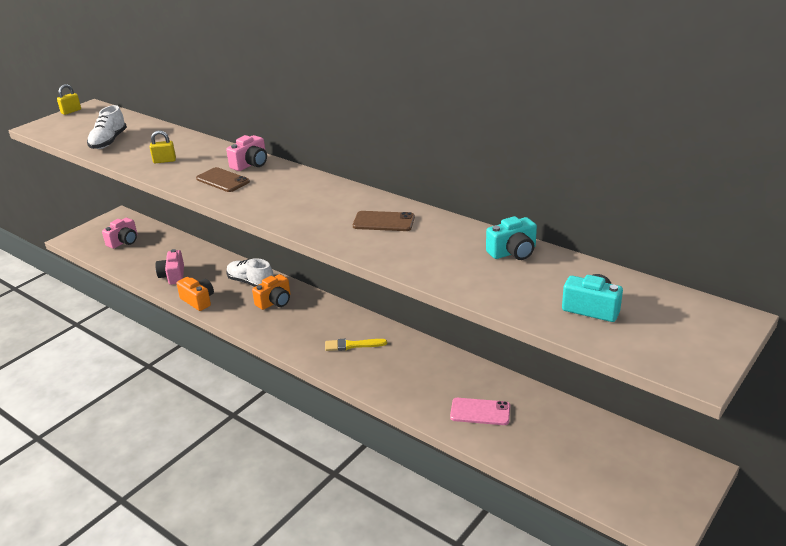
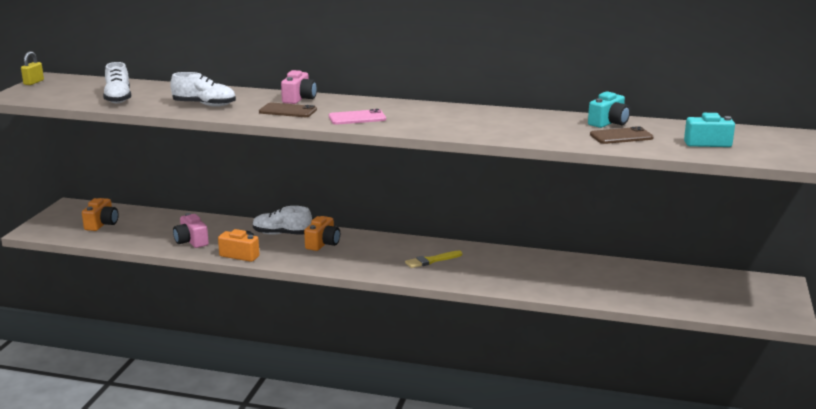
camera: 25 degrees left, 10 degrees down
(124, 241) = (102, 224): pink camera -> orange camera
(164, 161) = (204, 105): yellow padlock -> white shoe
(383, 222) = (479, 119): brown phone -> brown phone (621, 136)
(480, 412) = (587, 282): pink phone -> pink phone (357, 118)

